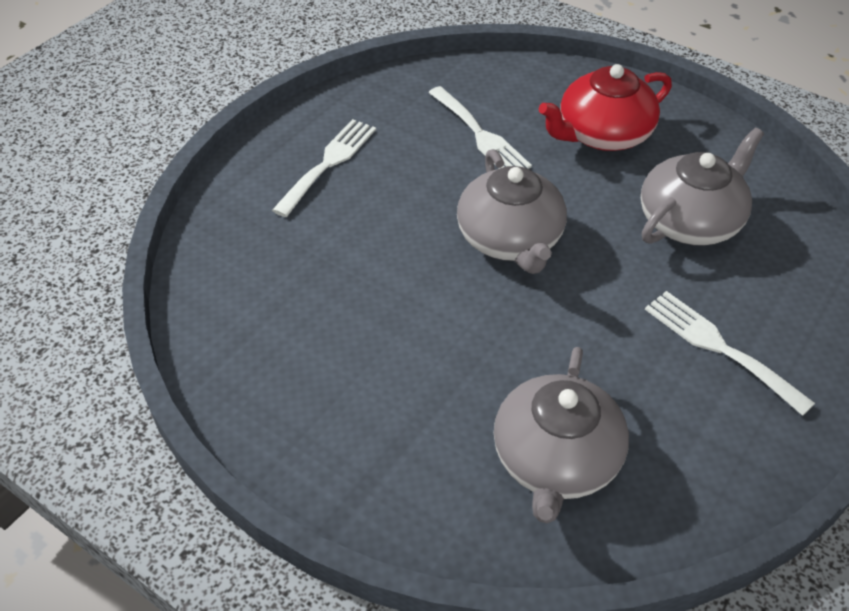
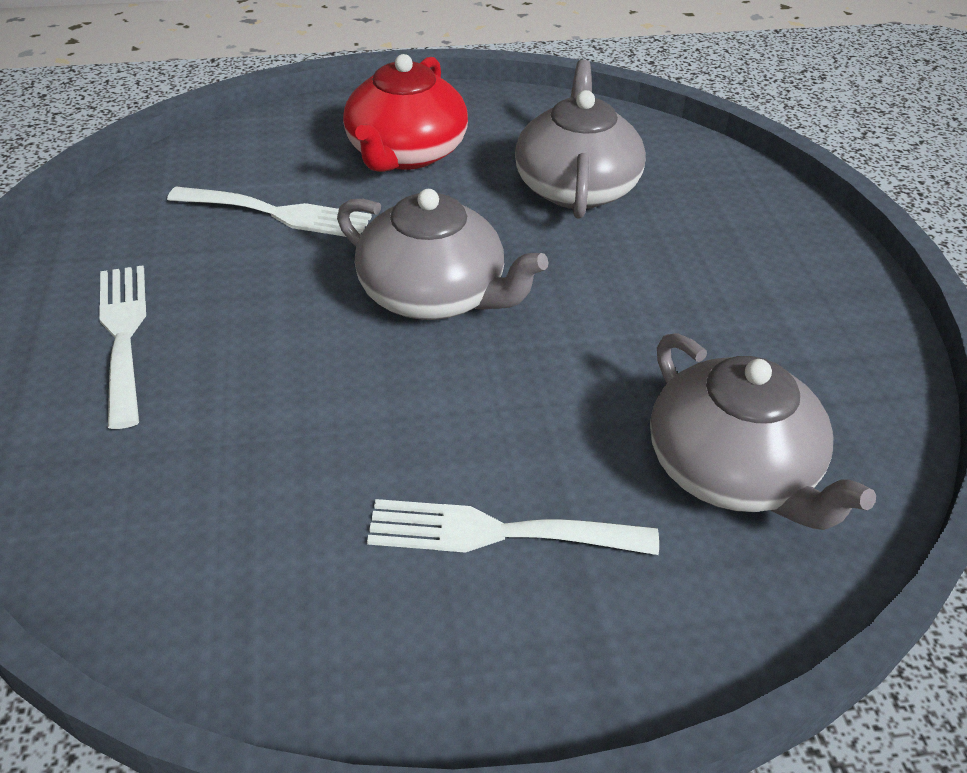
camera: 45 degrees left, 5 degrees down
(719, 347) = (730, 277): white fork -> white fork (497, 532)

